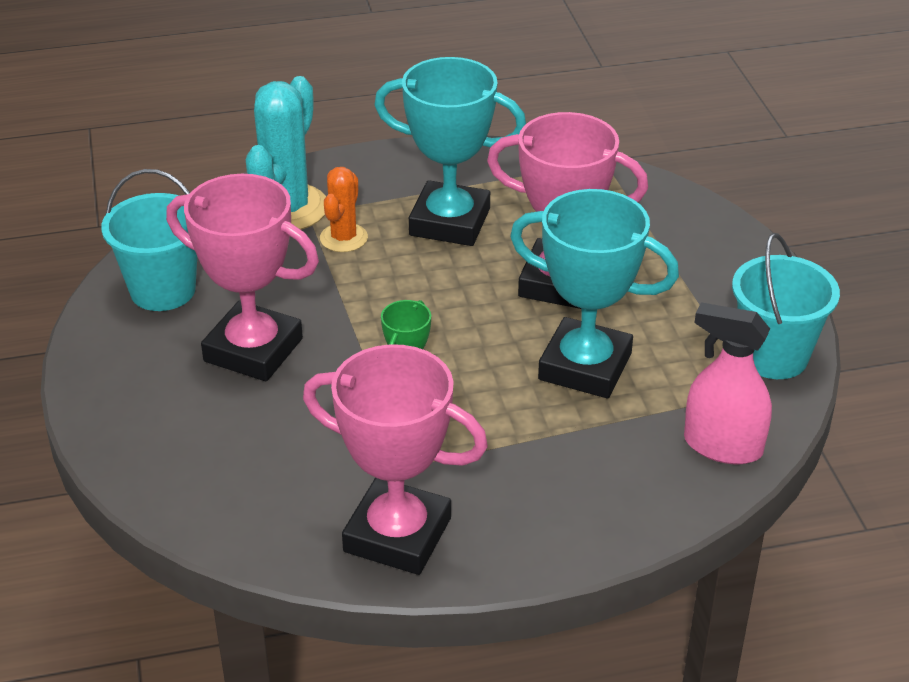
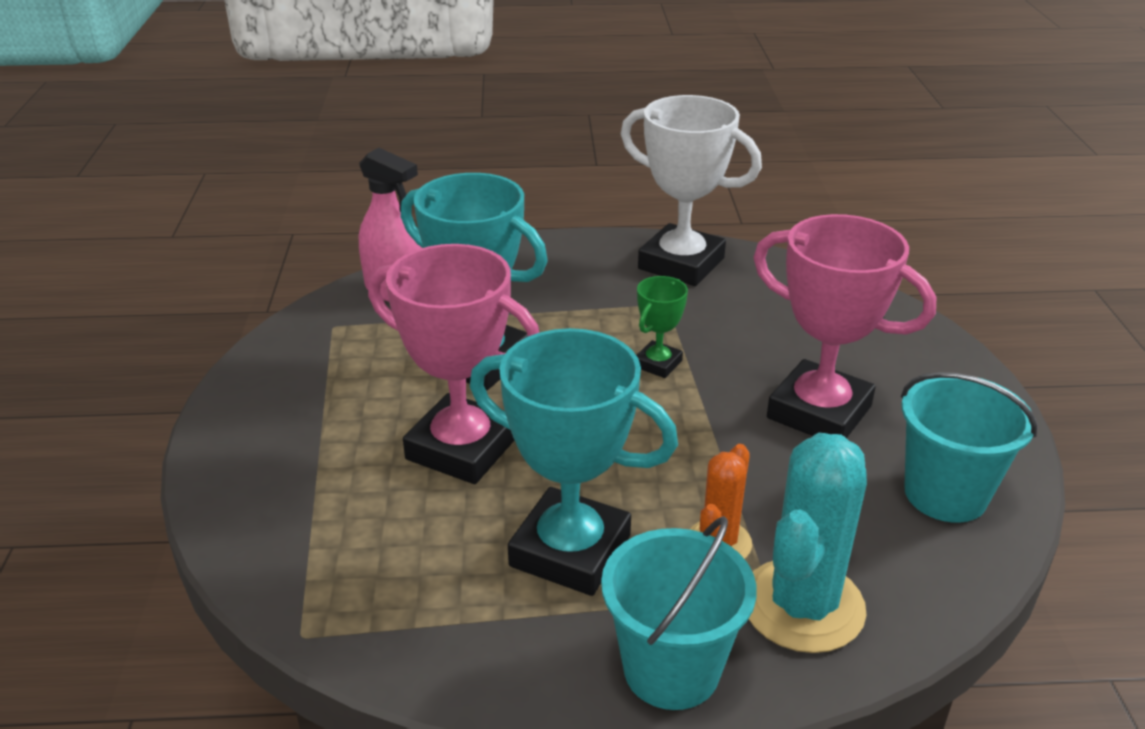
camera: 170 degrees left, 5 degrees down
(397, 535) = (681, 263): pink trophy -> white trophy
(773, 356) = (292, 350): turquoise bucket -> turquoise bucket (671, 669)

